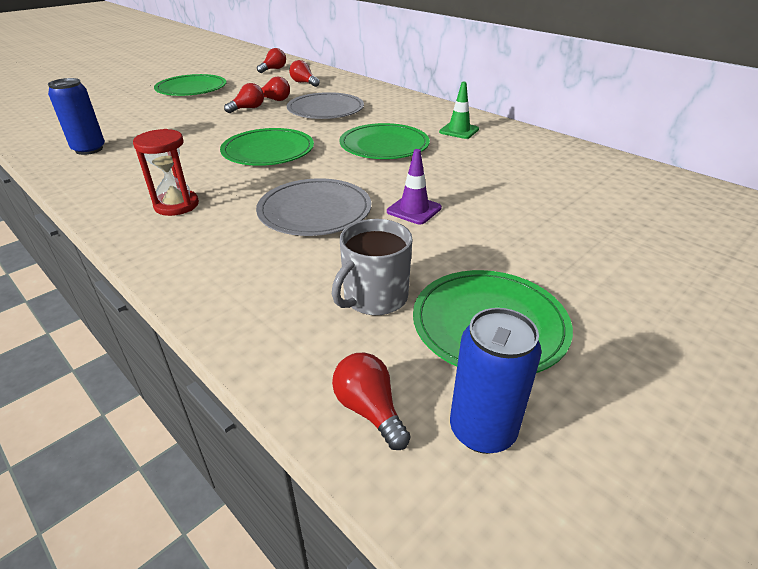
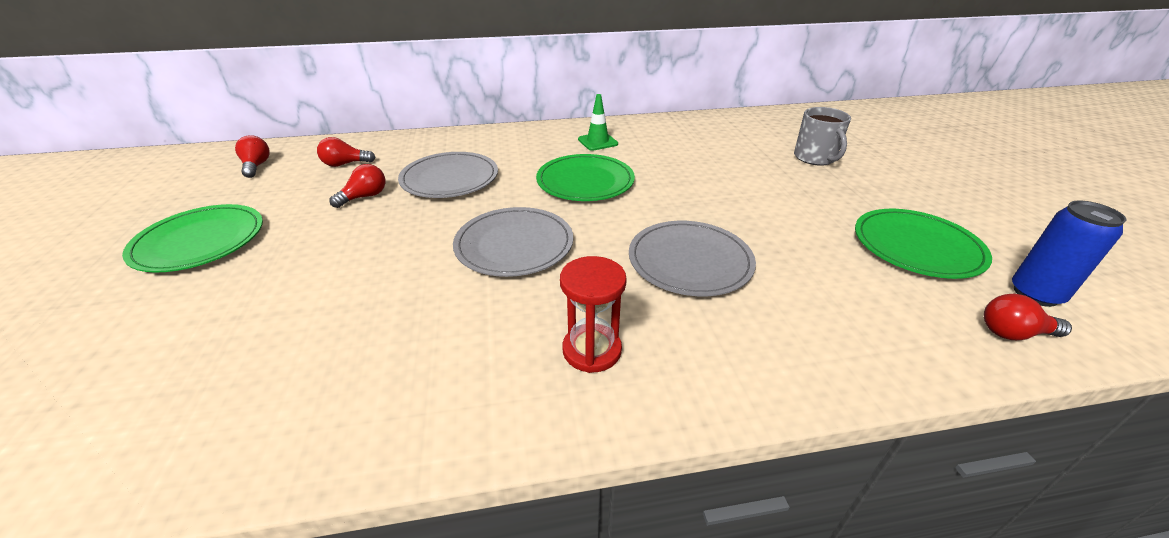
camera: 55 degrees left, 0 degrees up
(89, 149) = (287, 400): blue can -> none
(248, 108) = (362, 221): red light bulb -> none
(268, 151) = (514, 245): green plate -> grey plate
(374, 297) = (863, 281): grey mug -> grey mug (815, 158)
(414, 210) = (729, 213): purple traffic cone -> none

